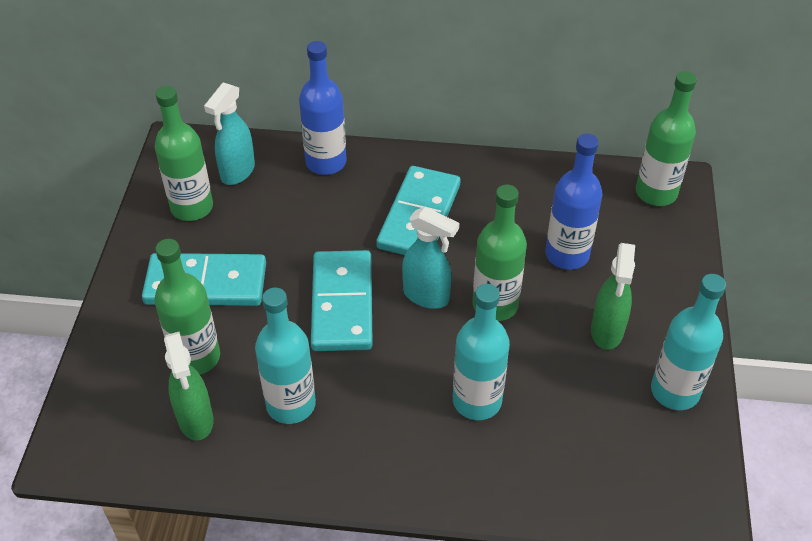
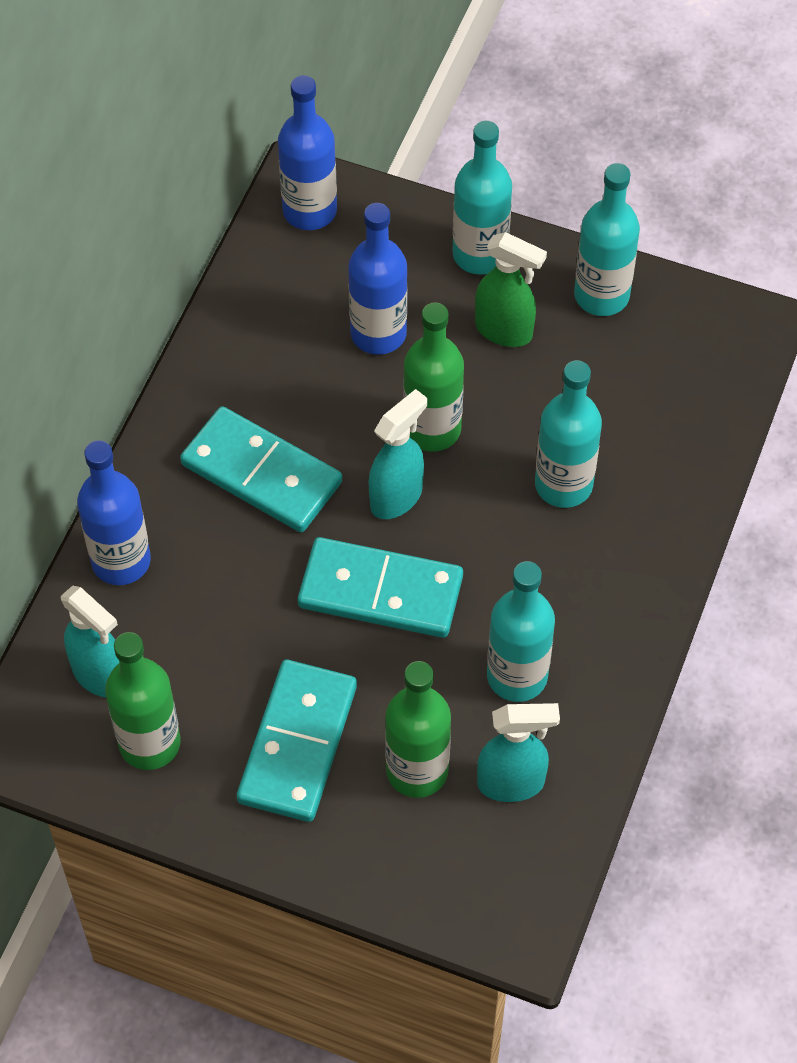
camera: 75 degrees left, 10 degrees up
(196, 420) = (512, 783): green spray bottle -> turquoise spray bottle
(656, 193) = (309, 211): green bottle -> blue bottle
(672, 301) = (479, 254): none -> turquoise bottle

